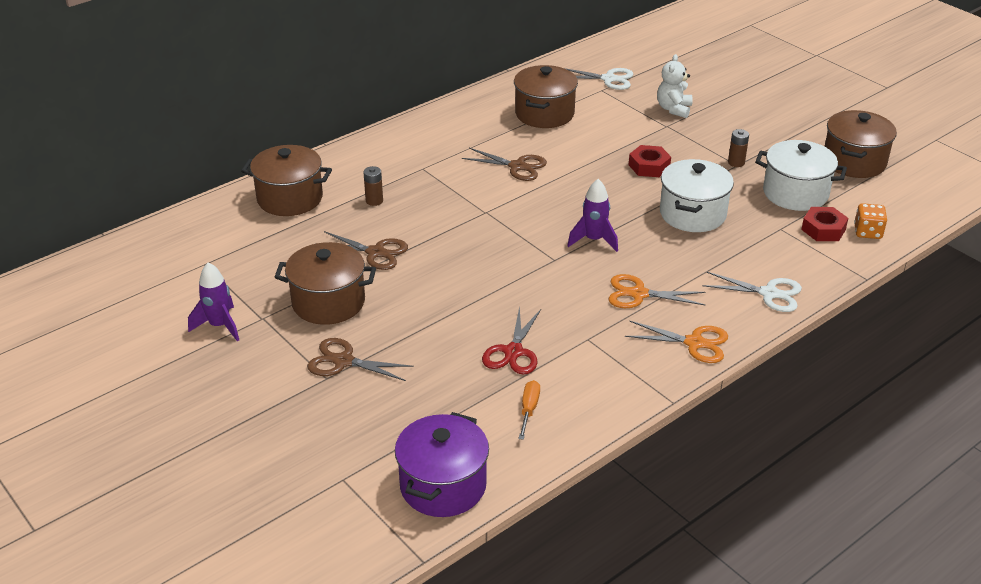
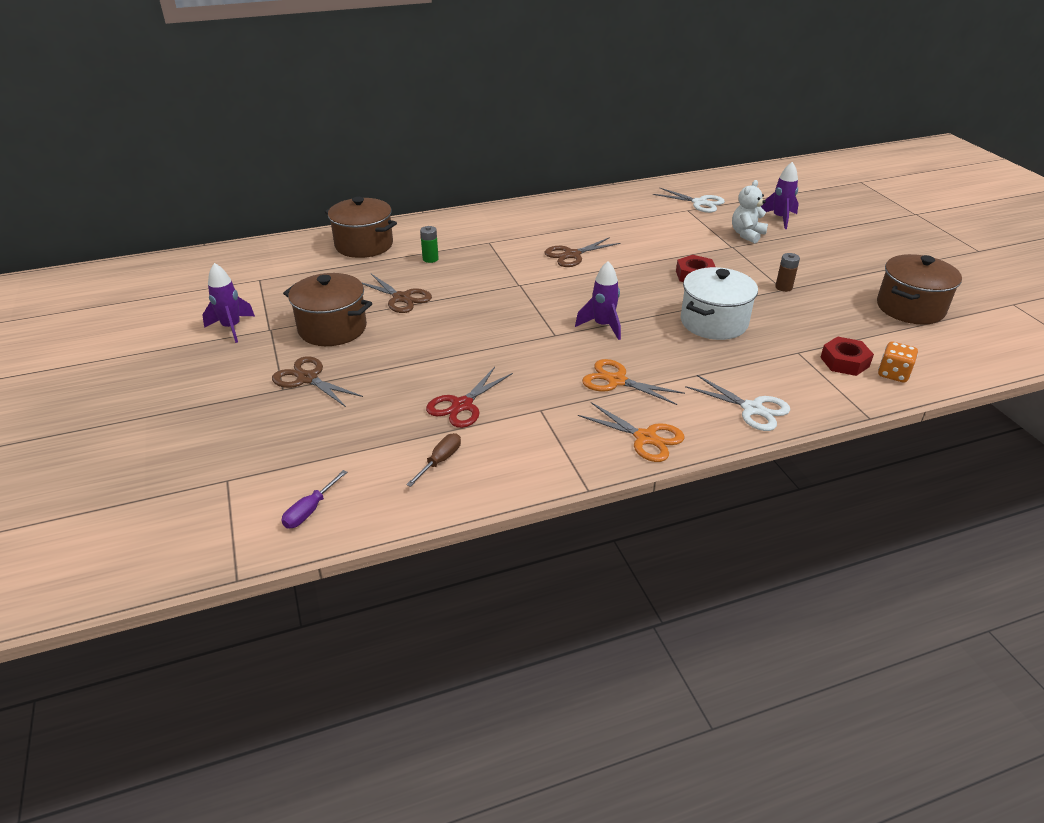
camera: 20 degrees right, 0 degrees up
(374, 201) = (430, 259): brown battery -> green battery
(443, 485) = (309, 511): purple pot -> purple screwdriver
(517, 166) = (572, 255): brown scissors -> brown scissors turned 105 degrees clockwise
(529, 409) = (440, 460): orange screwdriver -> brown screwdriver
(544, 114) = (624, 219): brown pot -> none
(695, 84) = (779, 219): none -> purple rocket
(795, 193) = (831, 324): white pot -> none

